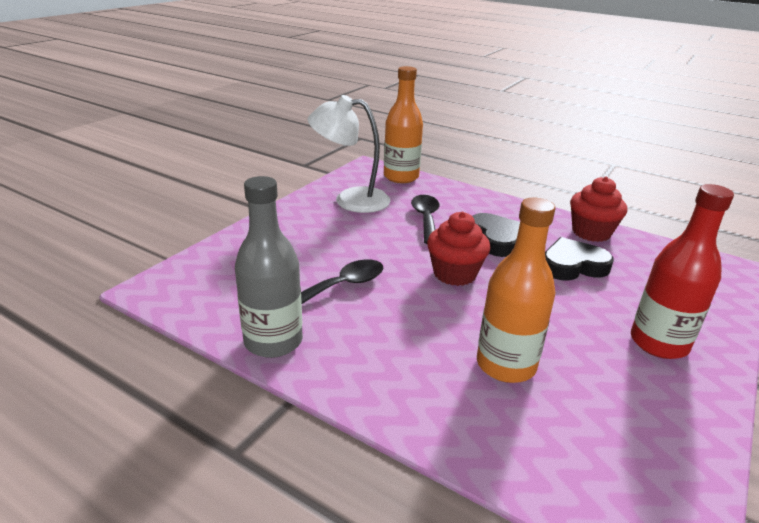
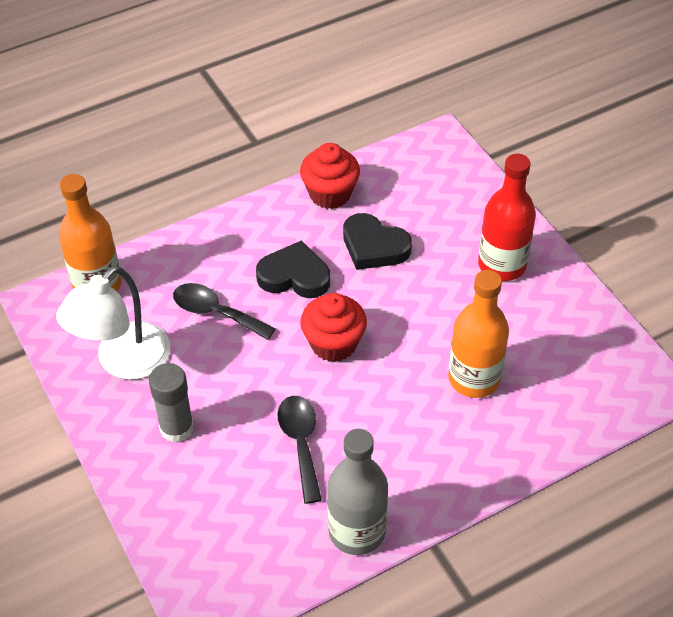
camera: 60 degrees left, 20 degrees up
(313, 231) = (176, 428): none -> grey glue stick
(573, 265) = (374, 246): black heart -> black heart turned 75 degrees counterclockwise

